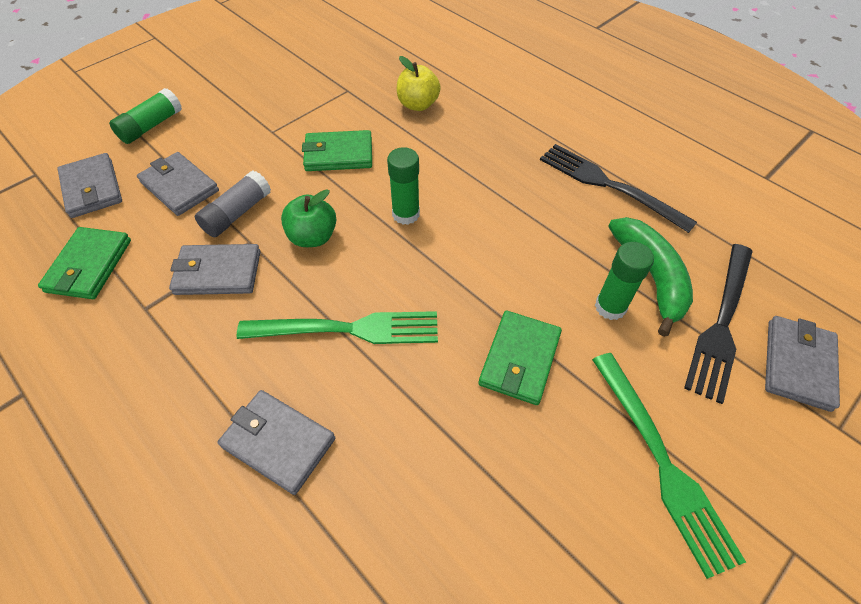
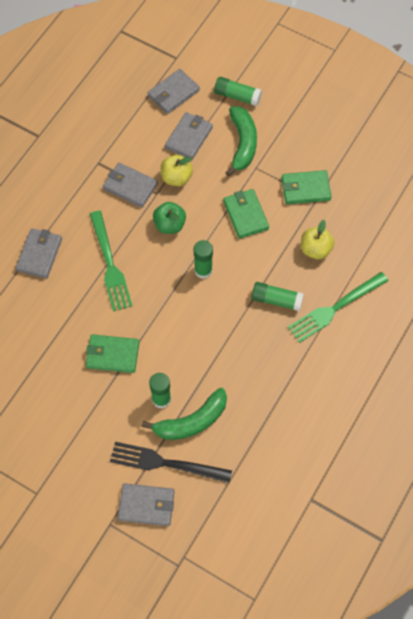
camera: 75 degrees right, 10 degrees up
(89, 266) = (117, 123): green wallet -> green wallet (305, 189)
(218, 272) = (130, 186): grey wallet -> grey wallet turned 45 degrees counterclockwise
(228, 136) = (242, 143): none -> green banana
(237, 213) = (176, 178): grey glue stick -> yellow apple
(477, 151) = (276, 300): none -> green glue stick
(608, 185) = (268, 389): black fork -> none
(663, 463) = (68, 432): green fork -> green fork (335, 309)

